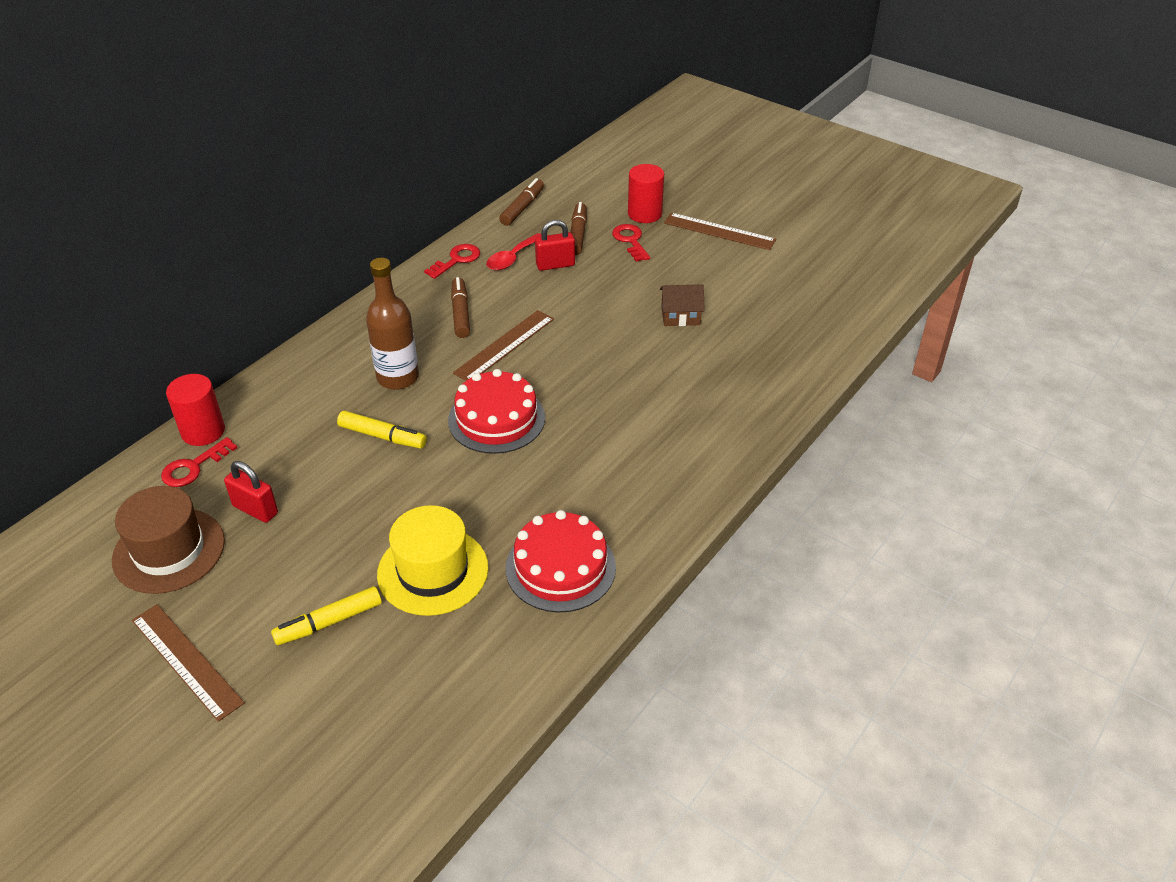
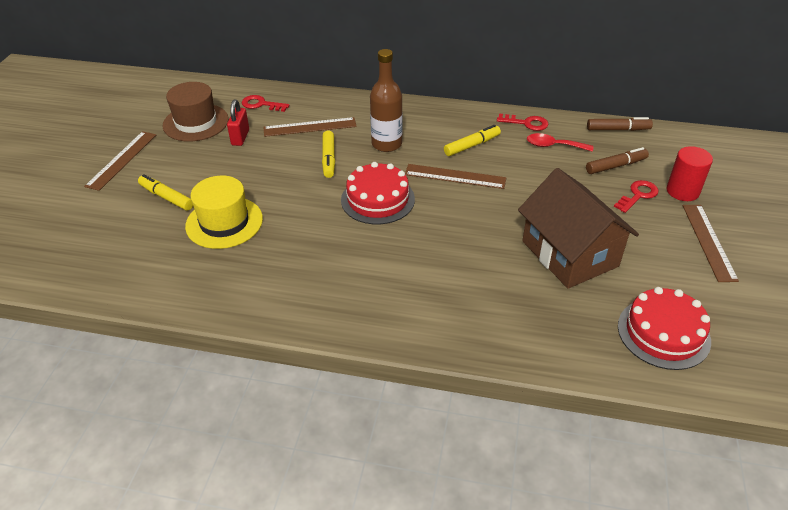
camera: 65 degrees right, 0 degrees up
(203, 431) = (291, 96): red cylinder -> none
(297, 434) = (310, 127): none -> brown ruler
(461, 313) = (472, 145): brown marker -> yellow marker
(555, 265) = (567, 168): red padlock -> none
(560, 567) = (254, 279): red cake -> red cake (663, 333)
(680, 316) = (569, 254): brown house -> brown house, size x2.27

